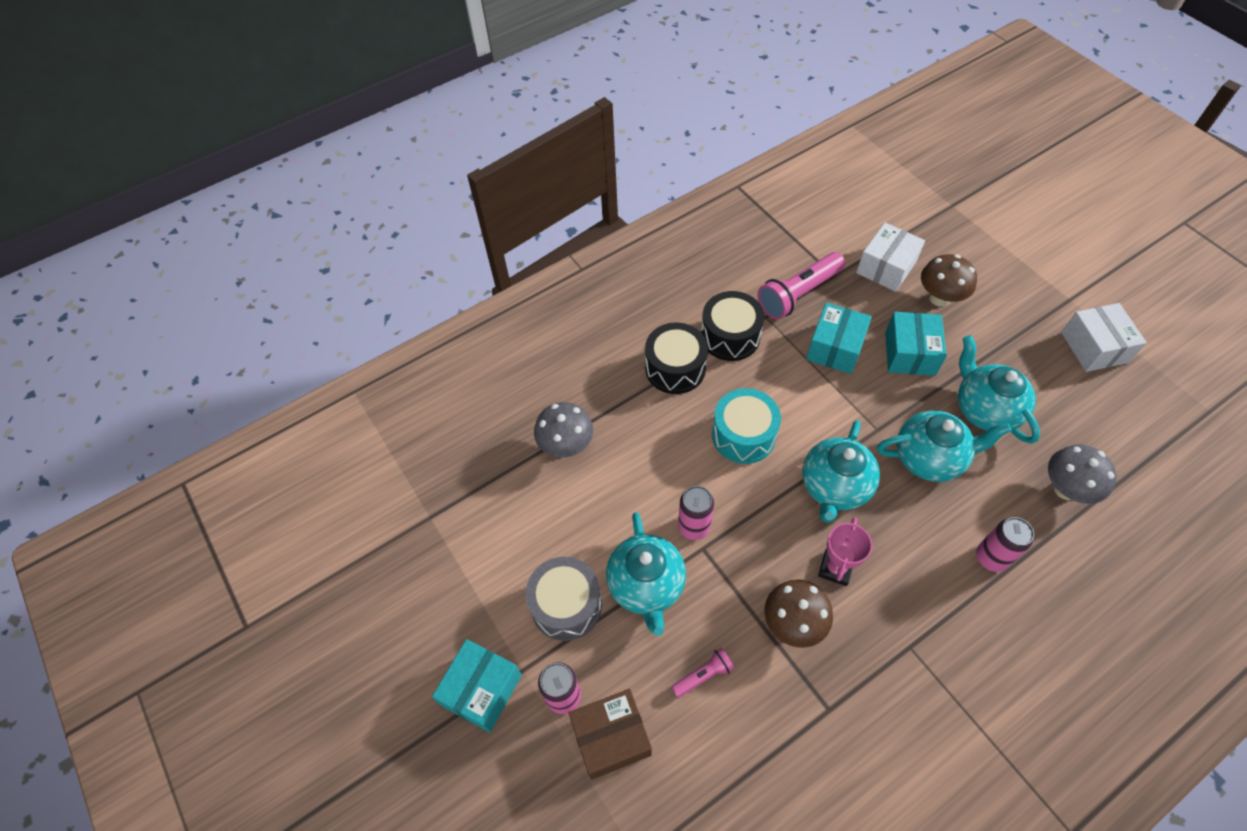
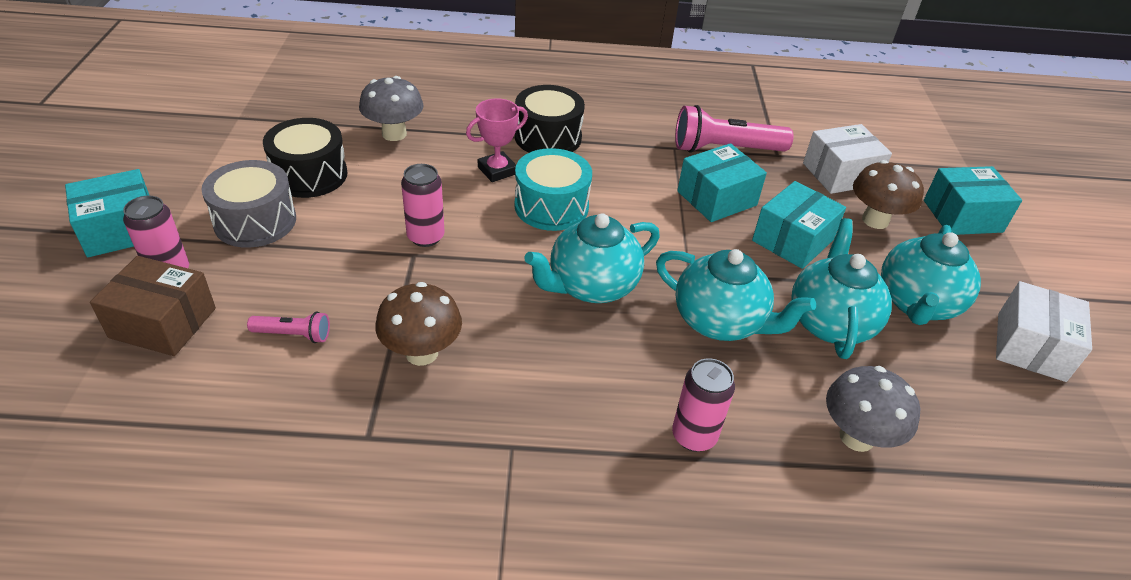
camera: 30 degrees right, 15 degrees down
(646, 586) = (333, 248): turquoise teapot -> turquoise teapot (917, 304)
(730, 336) = (624, 143): black drum -> black drum (309, 175)
(835, 568) = (515, 341): pink trophy -> pink trophy (497, 170)
(982, 257) = (962, 216): none -> turquoise box

